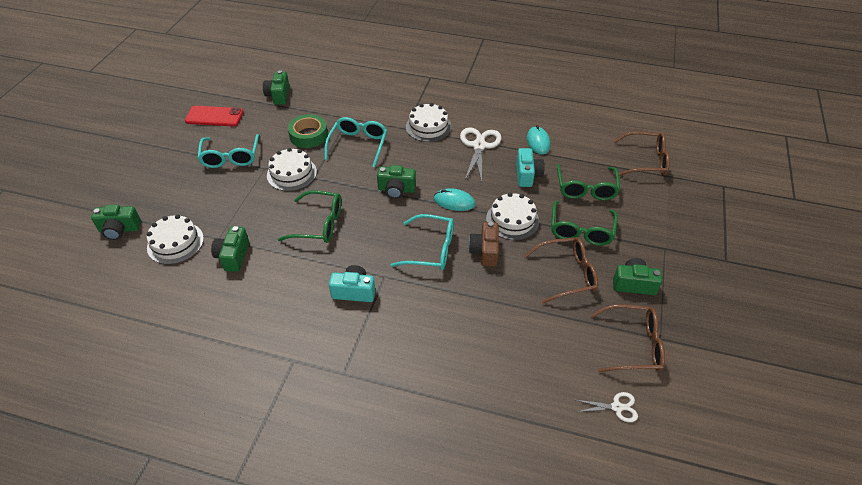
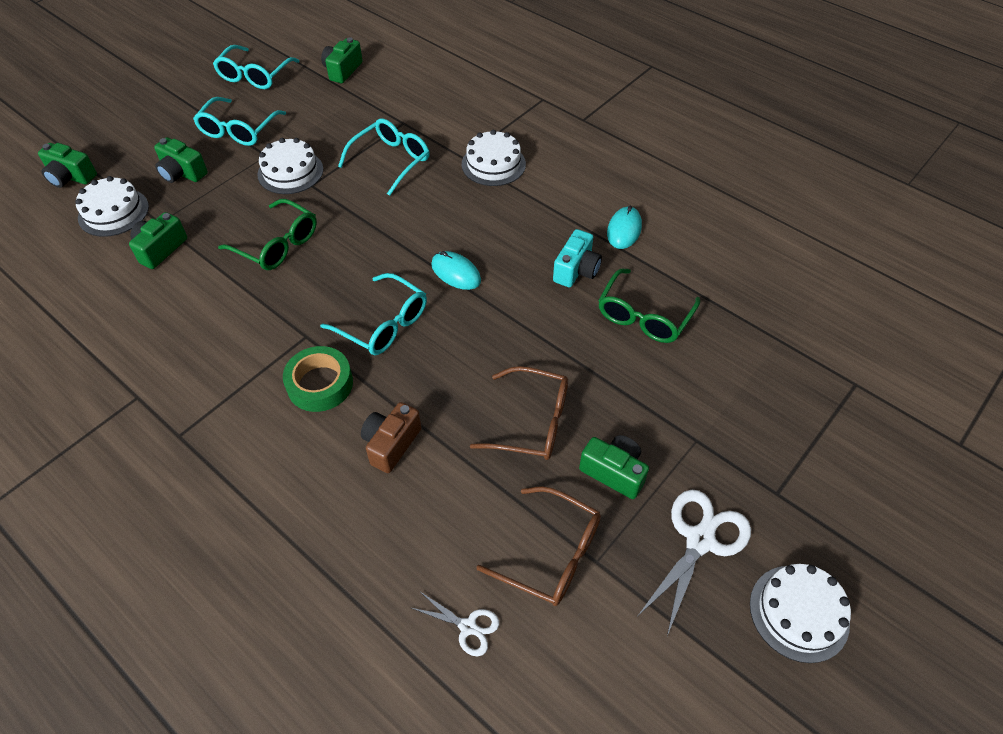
camera: 25 degrees right, 5 degrees up
(214, 116) = (254, 76): red phone -> turquoise glasses
(308, 135) = (342, 130): green tape -> green tape (320, 384)
(354, 291) = (258, 341): turquoise camera -> none
(396, 189) = (396, 233): green camera -> green camera (182, 173)
(479, 146) = (540, 210): white scissors -> white scissors (700, 540)
(485, 251) = (448, 351): brown camera -> brown camera (391, 444)
(512, 220) = (513, 323): white cake -> white cake (799, 613)
(581, 231) = (594, 371): green glasses -> none
(645, 161) = (760, 307): brown glasses -> none

